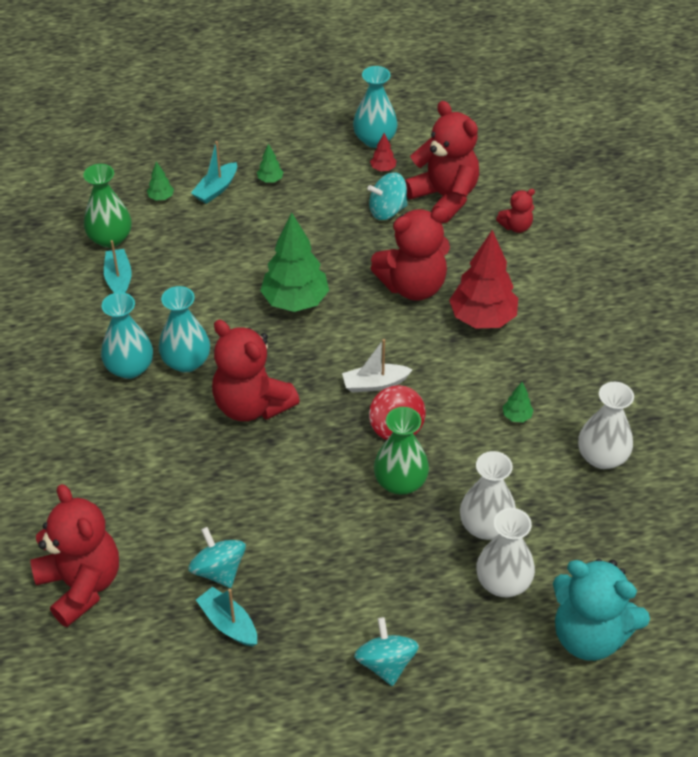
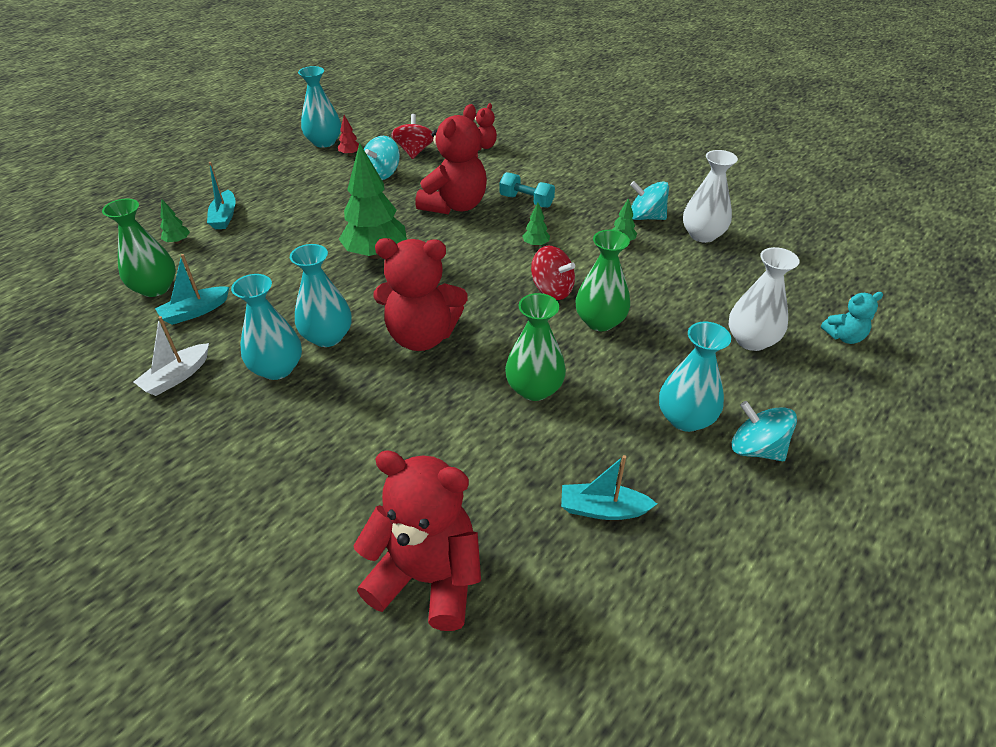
camera: 40 degrees left, 5 degrees down
(119, 279) = (195, 311): turquoise boat -> turquoise boat turned 75 degrees counterclockwise
(219, 570) = (542, 473): turquoise spinning top -> turquoise spinning top (646, 217)
(270, 180) = (266, 193): green tree -> green tree (535, 244)
(284, 505) = (534, 389): none -> green vase
(364, 605) = (685, 418): none -> turquoise vase
(375, 384) = (501, 272): white boat -> white boat (177, 377)
(444, 197) = (414, 151): red teddy bear -> red spinning top
(482, 319) = (526, 201): red tree -> turquoise dumbbell
(486, 526) = (692, 313): white vase -> none
(589, 635) = (844, 337): turquoise teddy bear -> turquoise teddy bear, size x0.48

